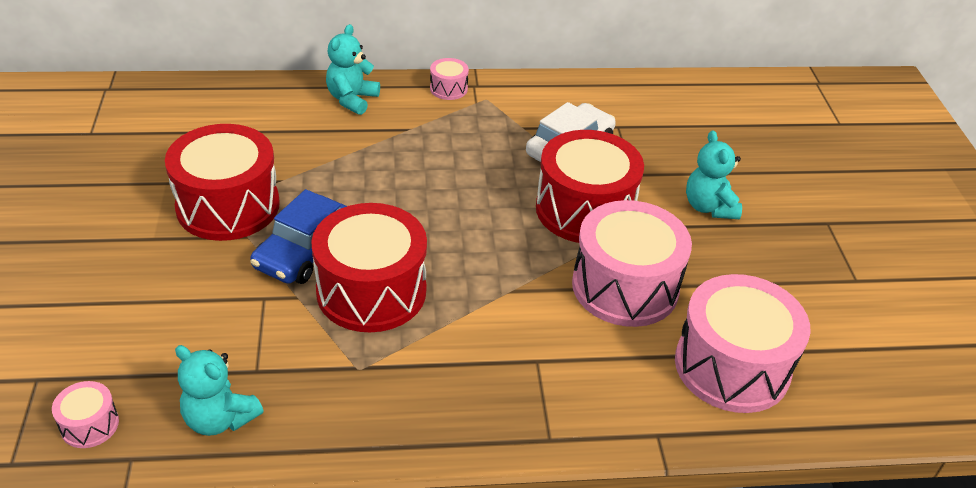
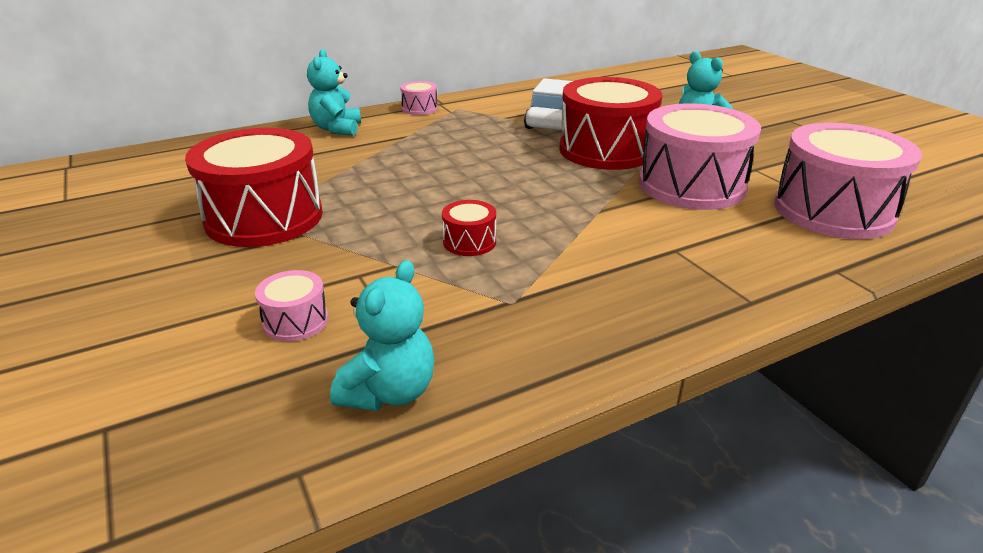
camera: 20 degrees left, 10 degrees down
(90, 425) = (214, 454): pink drum -> pink drum (295, 321)
(220, 419) = (389, 392): turquoise teddy bear -> turquoise teddy bear turned 75 degrees counterclockwise
(304, 251) = (374, 230): blue car -> none
(371, 291) = (469, 242): red drum -> red drum, size x0.44

